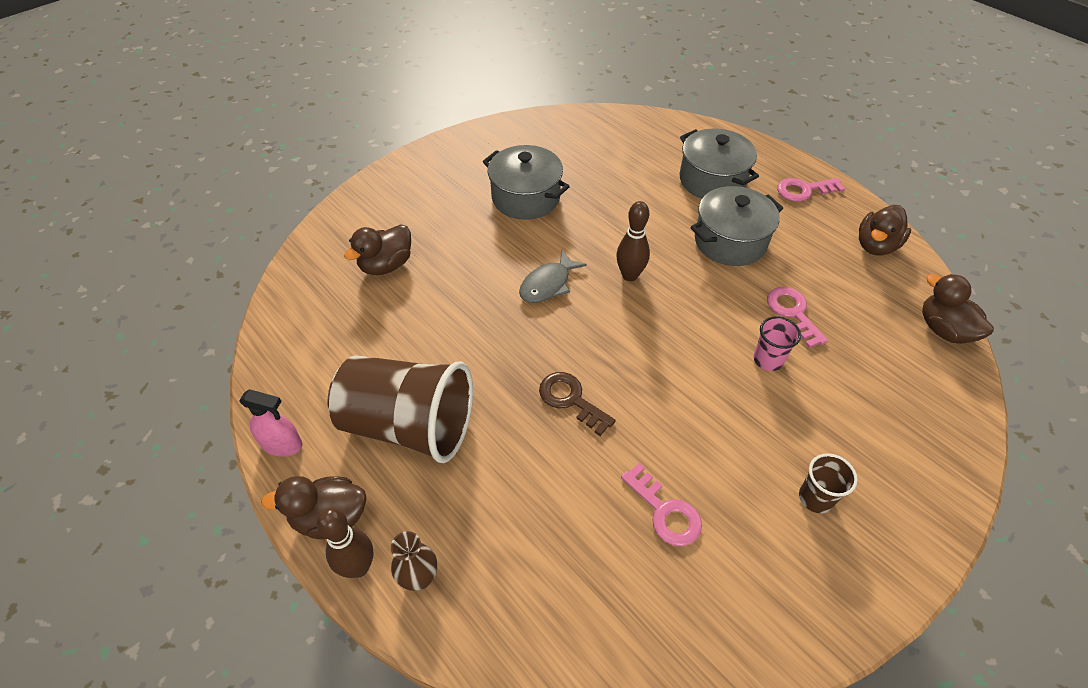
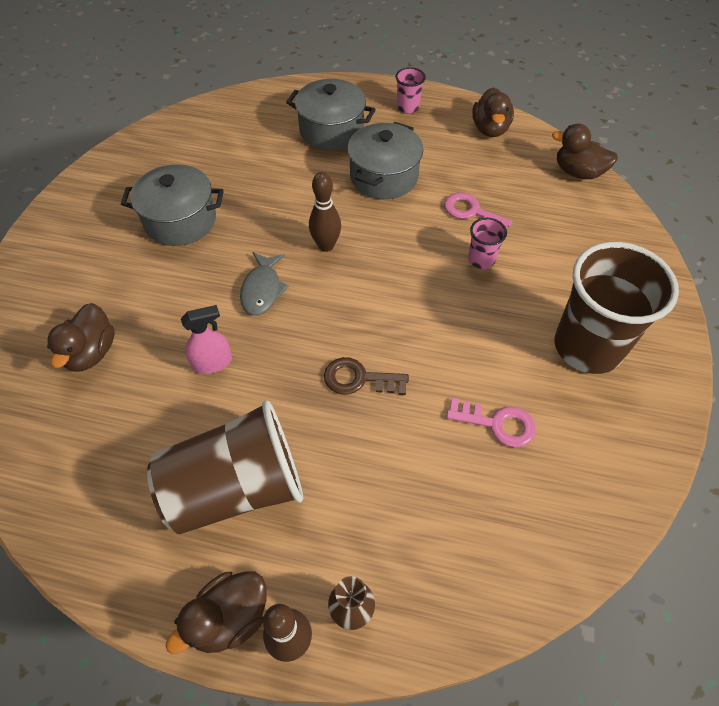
camera: 35 degrees left, 5 degrees up
(282, 444) = (124, 584): pink spray bottle -> pink spray bottle (212, 362)
(804, 190) = (408, 107): pink key -> pink cup
(815, 498) = (587, 346): brown cup -> brown cup, size x2.32

